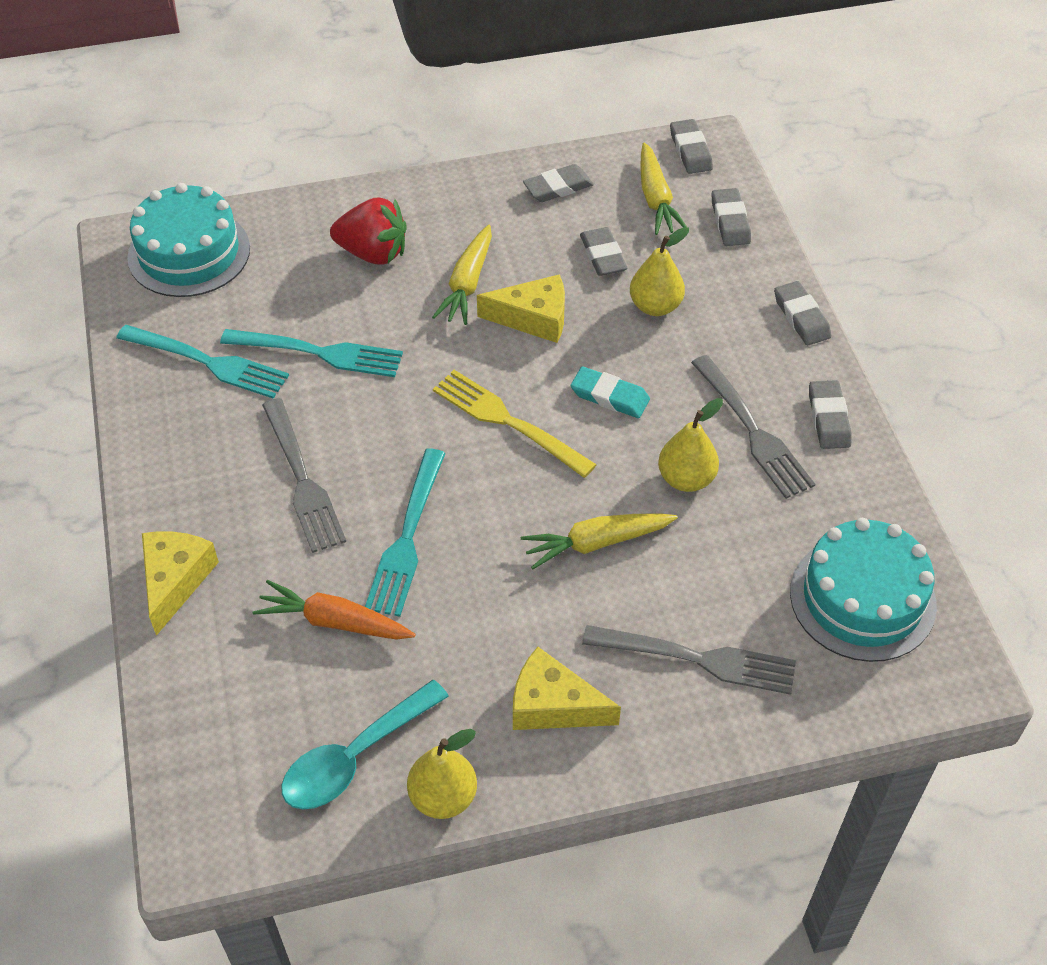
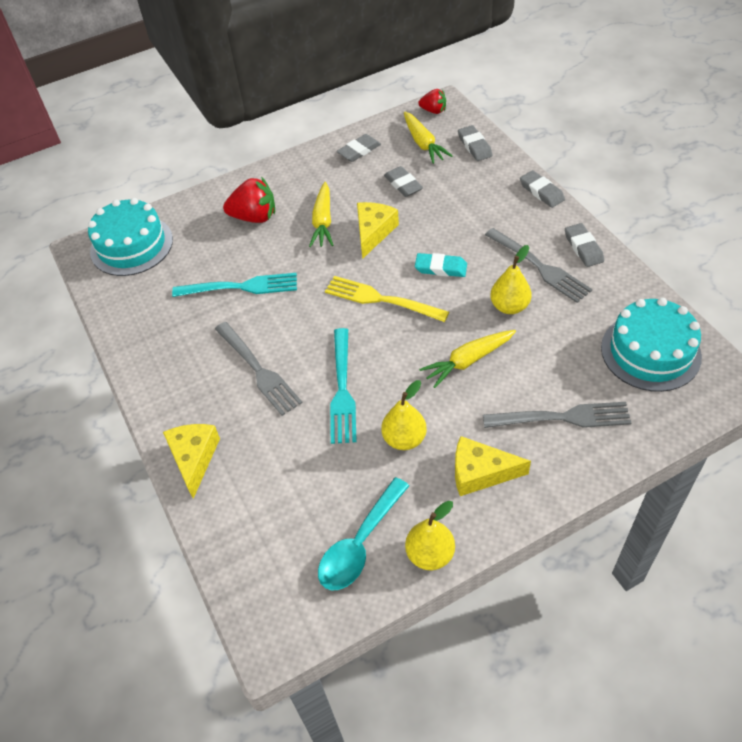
camera: 10 degrees left, 0 degrees up
(209, 362) = (168, 311): turquoise fork -> none
(334, 621) = (313, 457): orange carrot -> none
(533, 318) = (373, 232): yellow cheese -> yellow cheese turned 60 degrees counterclockwise
(655, 306) = (448, 207): yellow pear -> yellow pear (404, 439)
(690, 150) = (433, 111): grey eraser -> red strawberry

